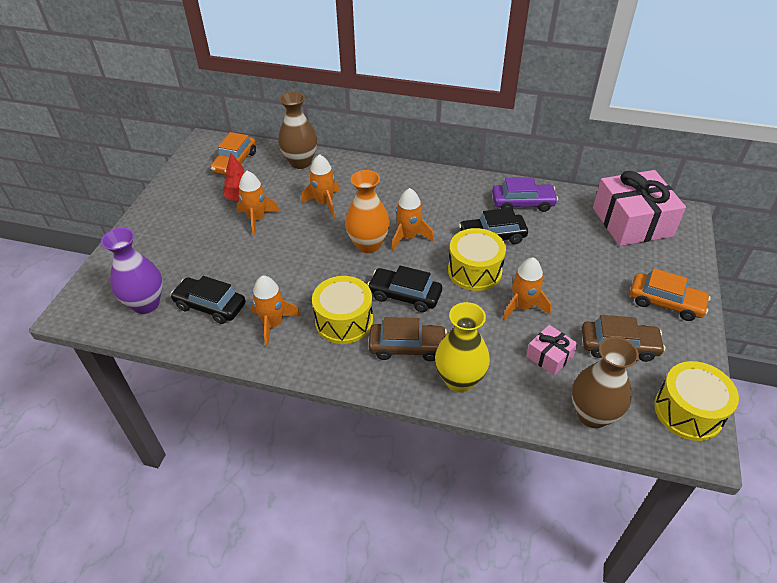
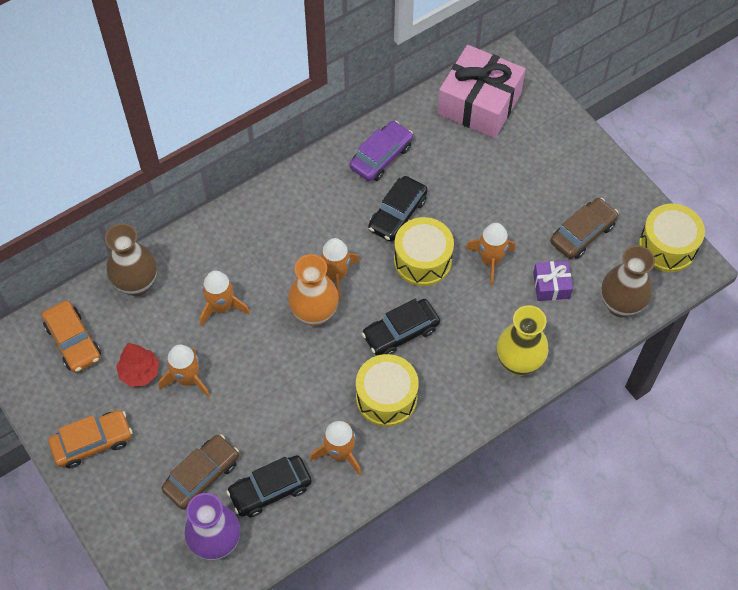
camera: 50 degrees left, 15 degrees up
(407, 347) = (456, 373): brown car -> brown car (202, 475)
(549, 356) = (551, 285): pink gift -> purple gift
(665, 302) = (574, 165): orange car -> orange car (92, 442)

